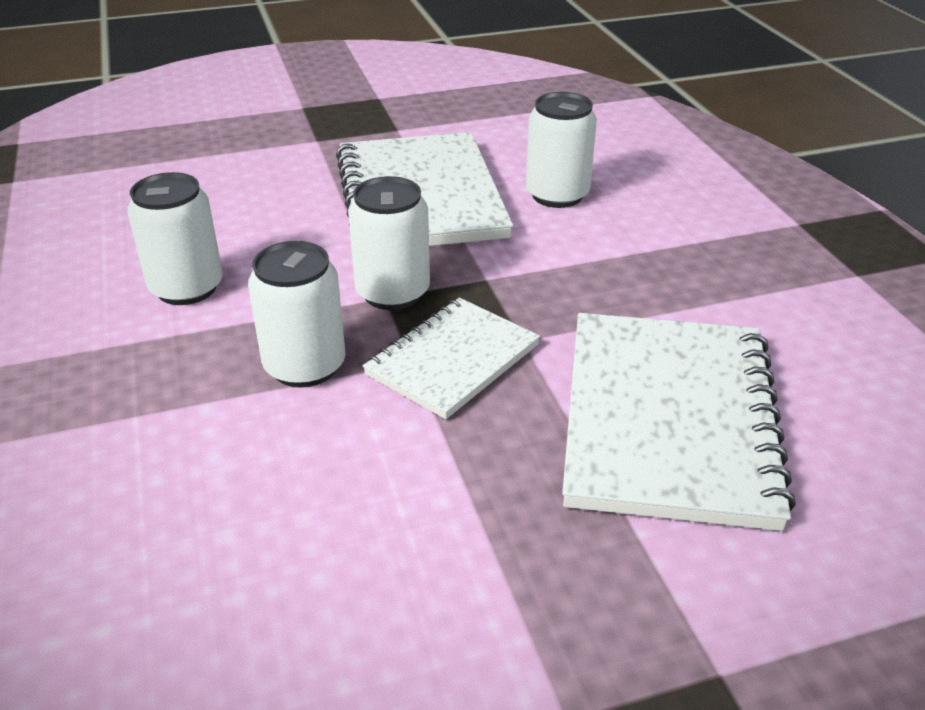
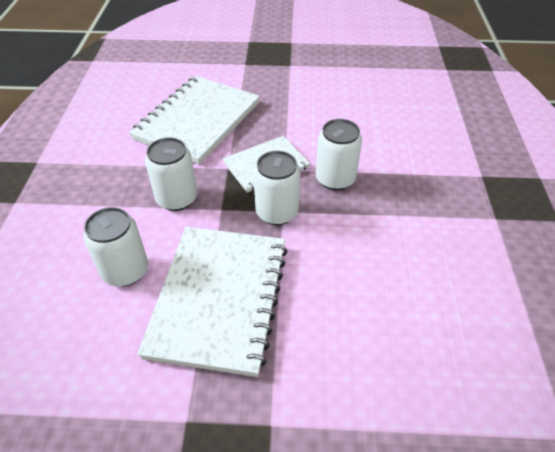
camera: 160 degrees left, 10 degrees up
(187, 288) = (394, 248): white can -> white can (177, 199)

